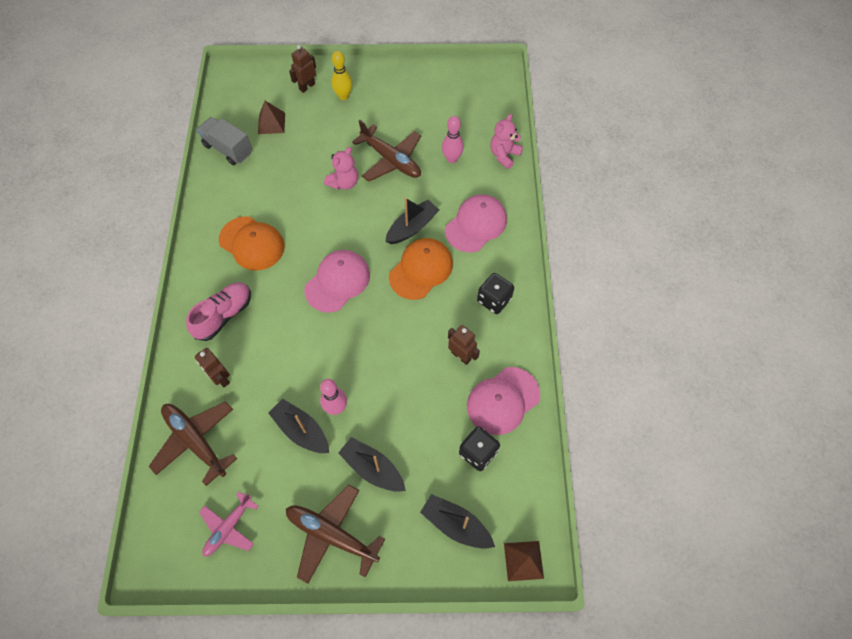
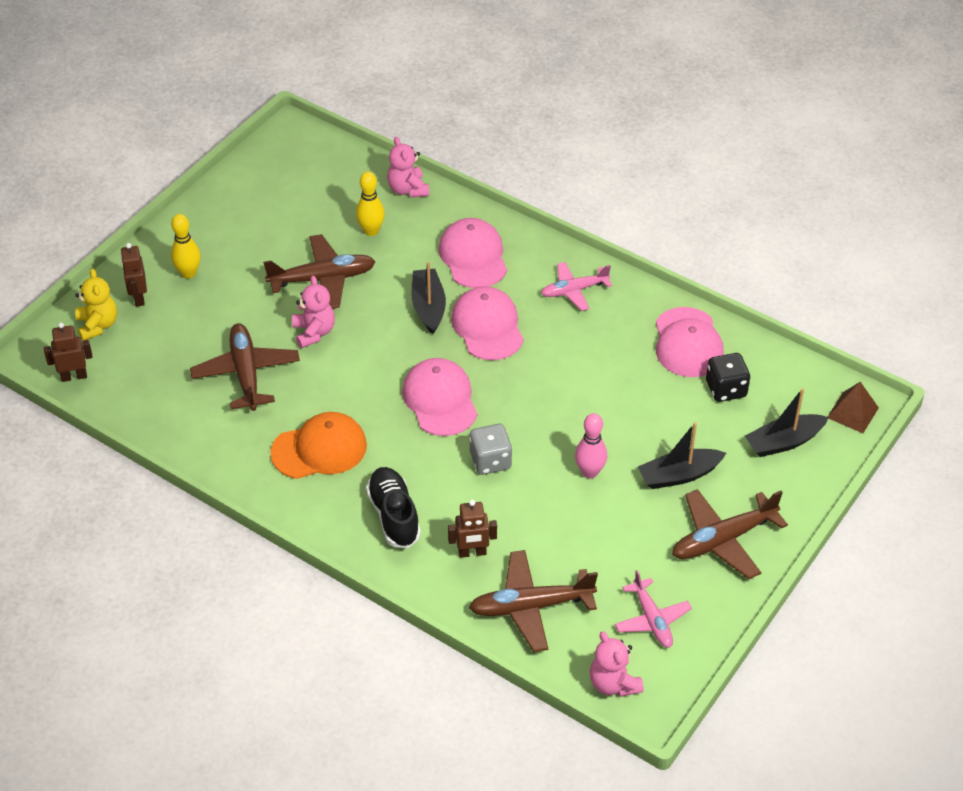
camera: 55 degrees left, 15 degrees down
(158, 534) = (613, 683): none -> pink teddy bear
(224, 315) = (394, 515): pink shoe -> black shoe
(228, 149) = (158, 411): grey truck -> none
(271, 123) = (160, 354): brown pyramid -> none
(272, 83) = (98, 325): none -> yellow teddy bear
(286, 170) = (246, 373): none -> brown plane
(301, 430) = (591, 512): black boat -> none
(305, 342) = (490, 461): none -> grey dice
(421, 270) = (487, 326): orange cap -> pink cap
(452, 159) = (371, 231): pink bowling pin -> yellow bowling pin
(461, 356) = (614, 348): brown robot -> brown robot (74, 376)
(494, 300) = (574, 291): black dice -> pink plane

